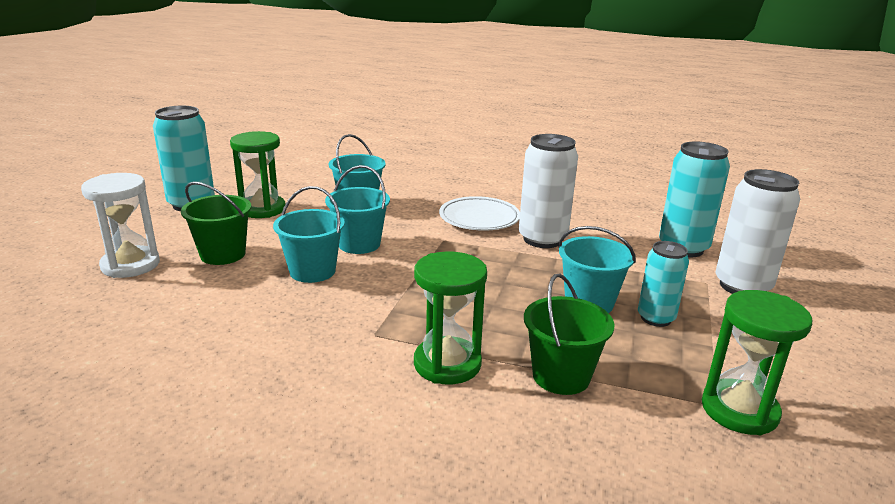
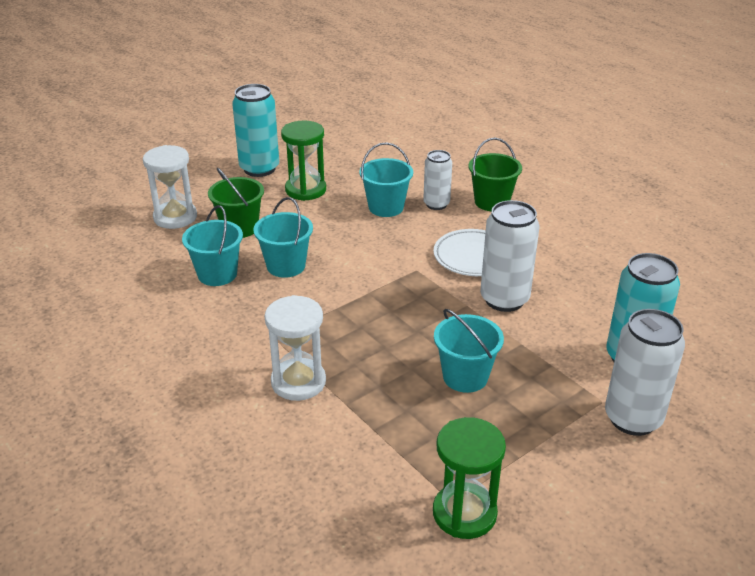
camera: 35 degrees right, 10 degrees up
(359, 244) = (344, 251): turquoise bucket -> turquoise bucket (217, 274)
(401, 192) = (436, 204): none -> white can
(447, 364) = (298, 382): green hourglass -> white hourglass
(561, 376) = (365, 426): green bucket -> green bucket (492, 202)
(656, 318) = (504, 413): turquoise can -> none

